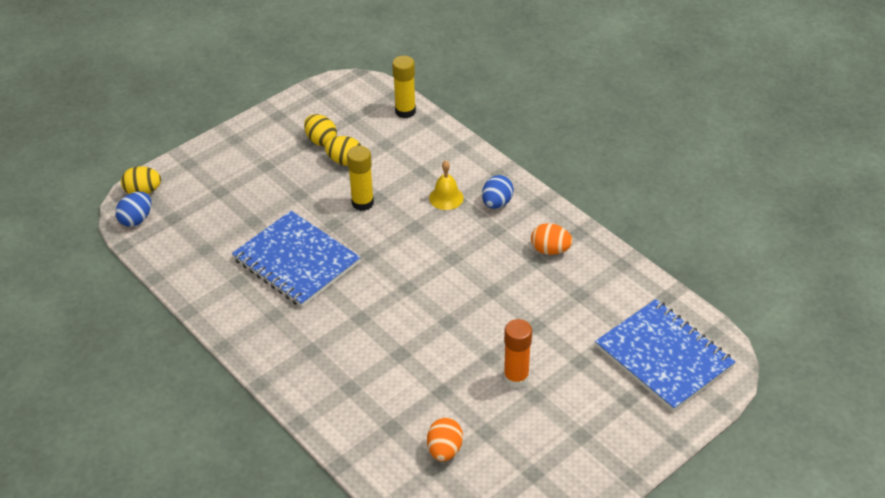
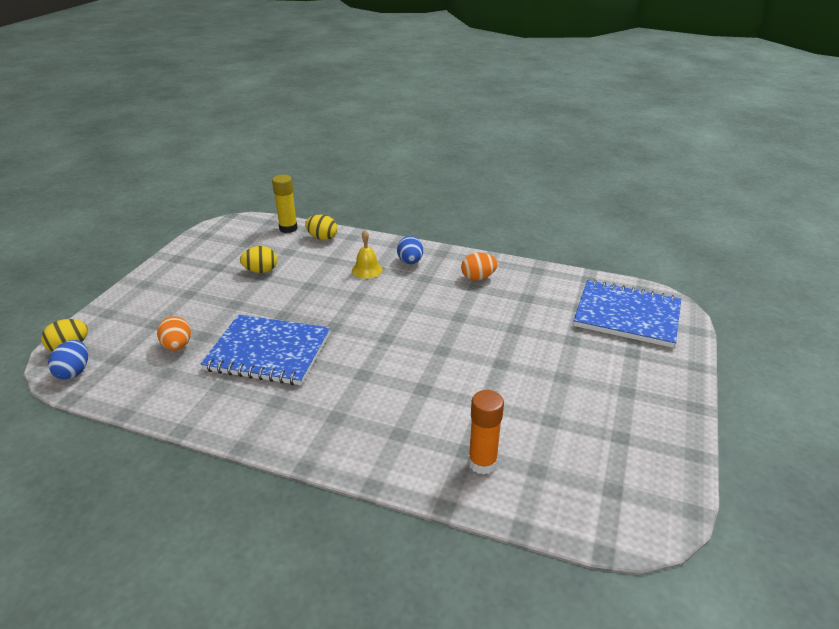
camera: 30 degrees left, 10 degrees down
(321, 140) = (229, 263): yellow egg -> yellow egg (322, 238)
(362, 203) = (298, 293): yellow glue stick -> none
(444, 450) = (530, 450): orange egg -> orange egg (177, 346)
(516, 378) = (535, 370): orange glue stick -> orange glue stick (482, 463)

